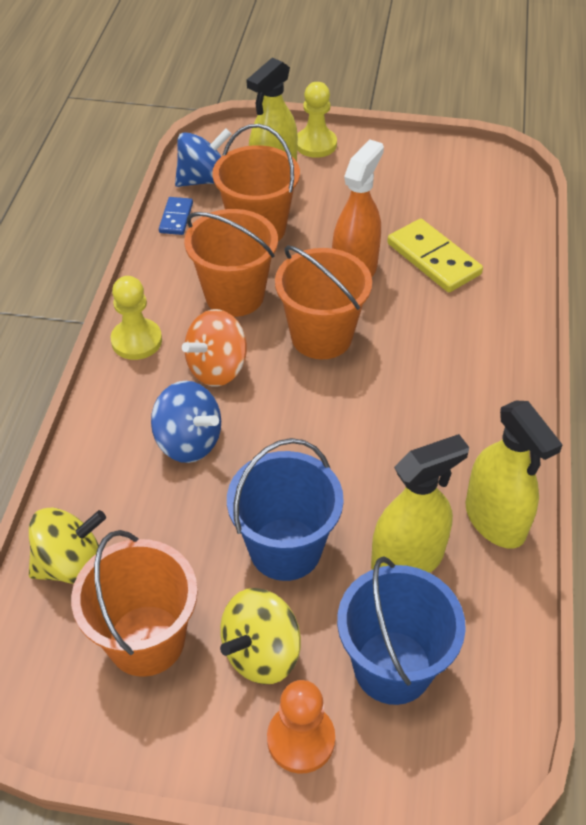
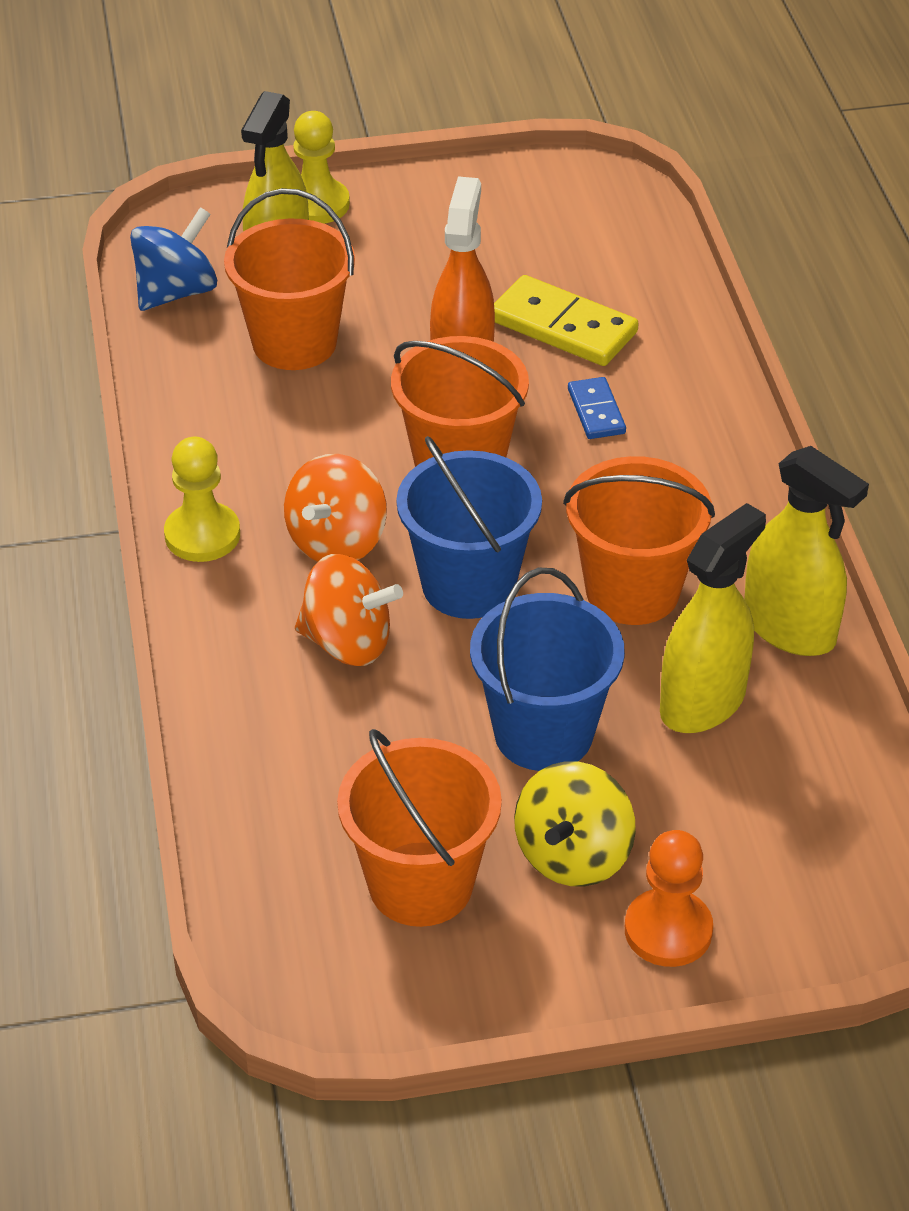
camera: 20 degrees left, 5 degrees down
(71, 565) = (273, 829): yellow spinning top -> none
(176, 218) = (165, 355): blue domino -> blue domino (596, 411)
(188, 441) = (347, 642): blue spinning top -> orange spinning top
(234, 296) = (309, 441): orange bucket -> orange bucket (632, 591)
(392, 667) = (740, 823): blue bucket -> blue bucket (468, 585)

